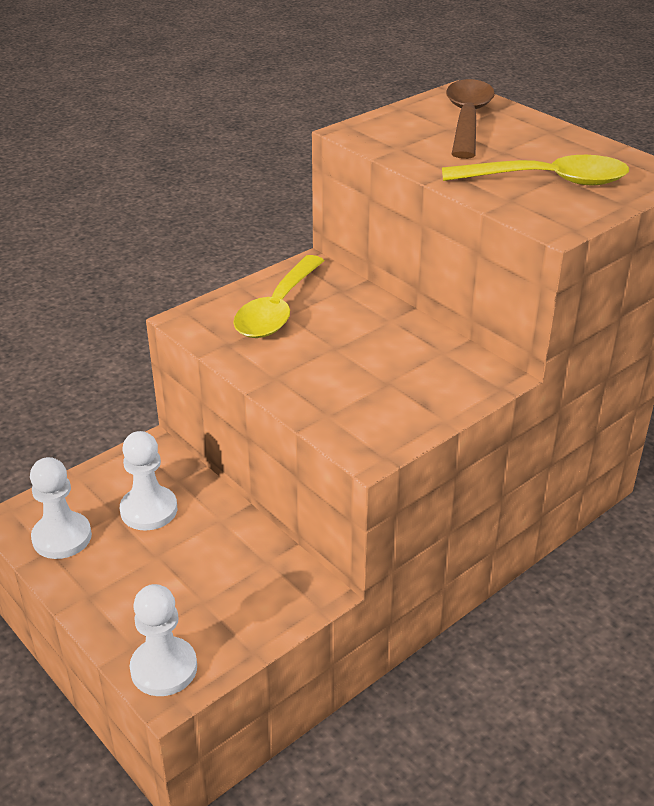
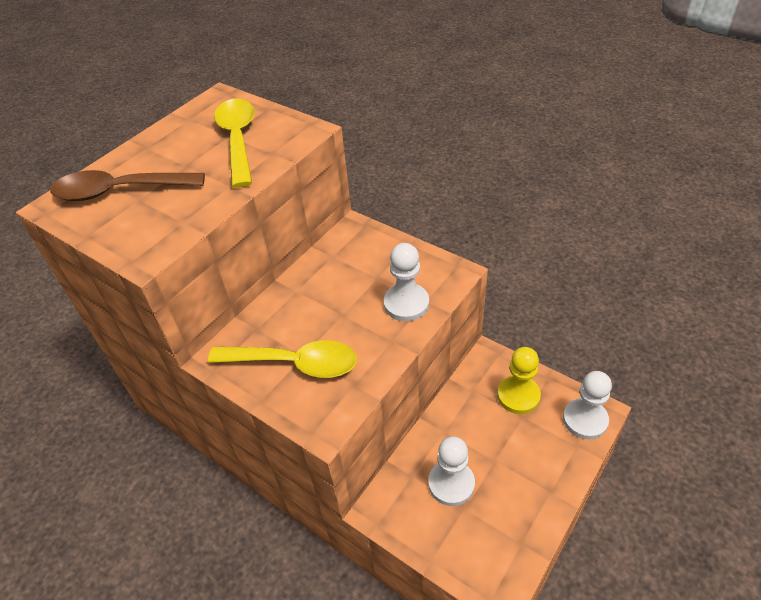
camera: 100 degrees left, 10 degrees up
(62, 537) = (504, 538): white pawn -> white pawn (406, 304)
(237, 607) = (518, 396): none -> yellow pawn

